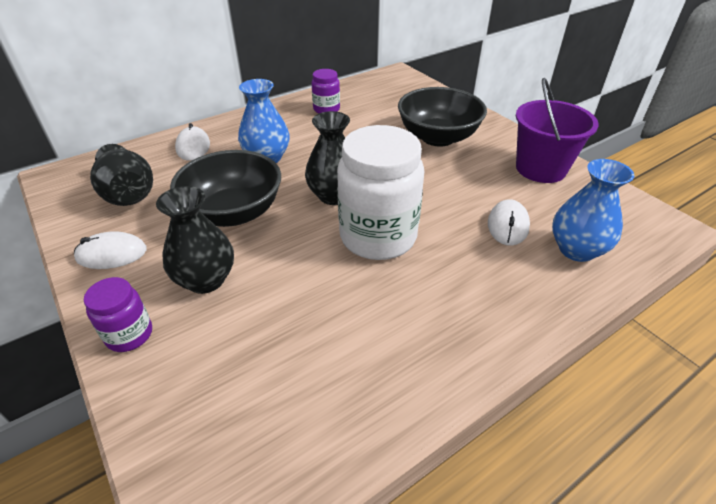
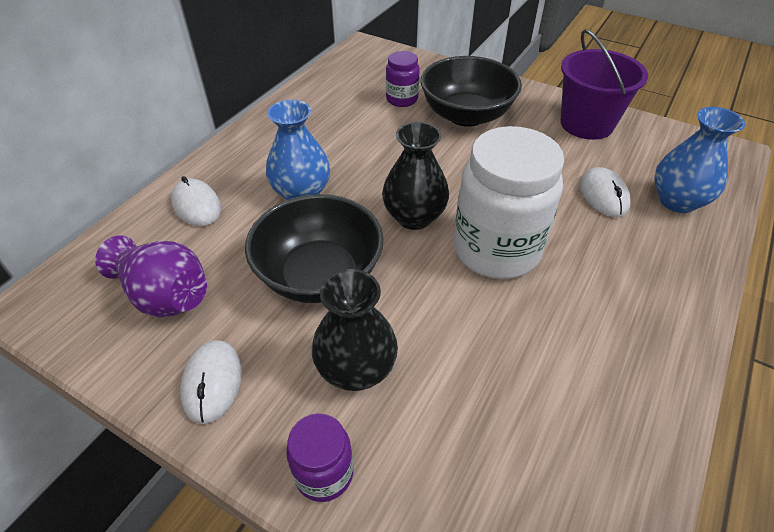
camera: 25 degrees left, 5 degrees up
(111, 254) = (212, 382): white mouse -> white mouse turned 60 degrees counterclockwise
(128, 194) = (165, 296): black vase -> purple vase
(326, 109) = (321, 112): purple jar -> purple jar (402, 99)

